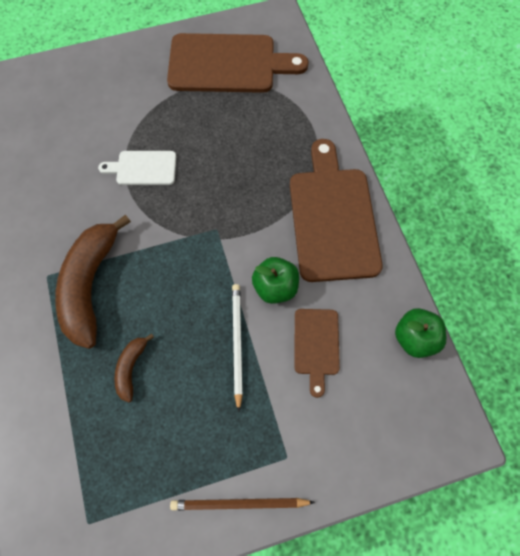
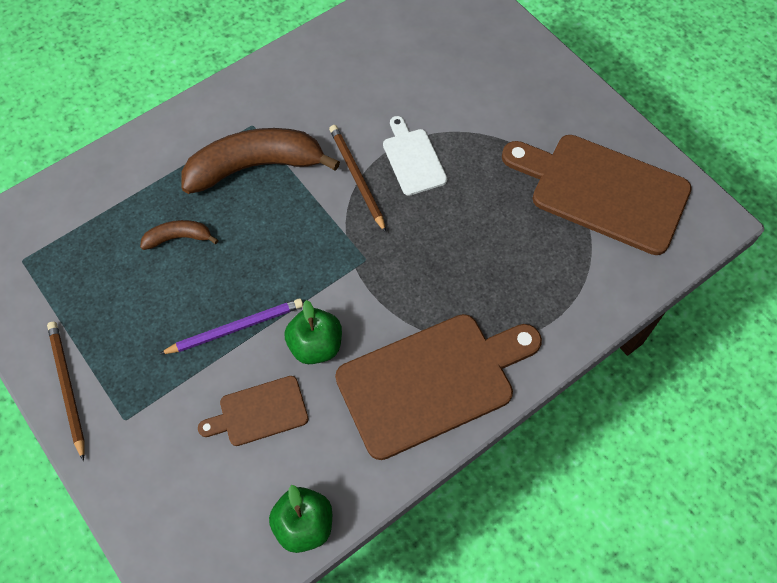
camera: 70 degrees right, 5 degrees down
(141, 212) = (357, 178): none -> brown pencil
(228, 64) = (602, 191): brown cutting board -> brown cutting board turned 135 degrees clockwise
(237, 344) = (235, 328): white pencil -> purple pencil

